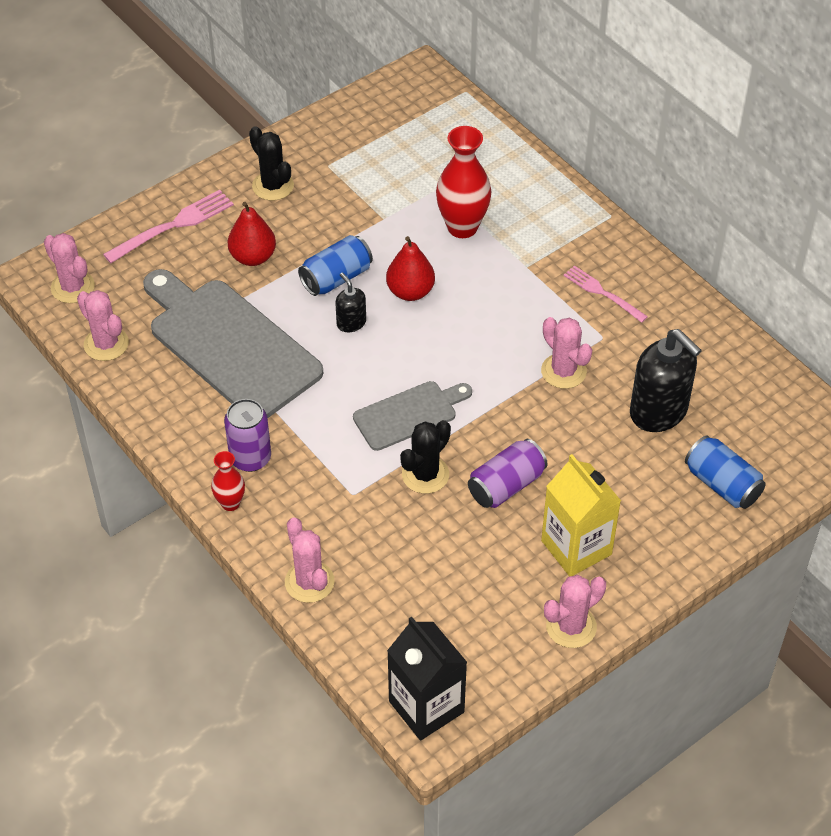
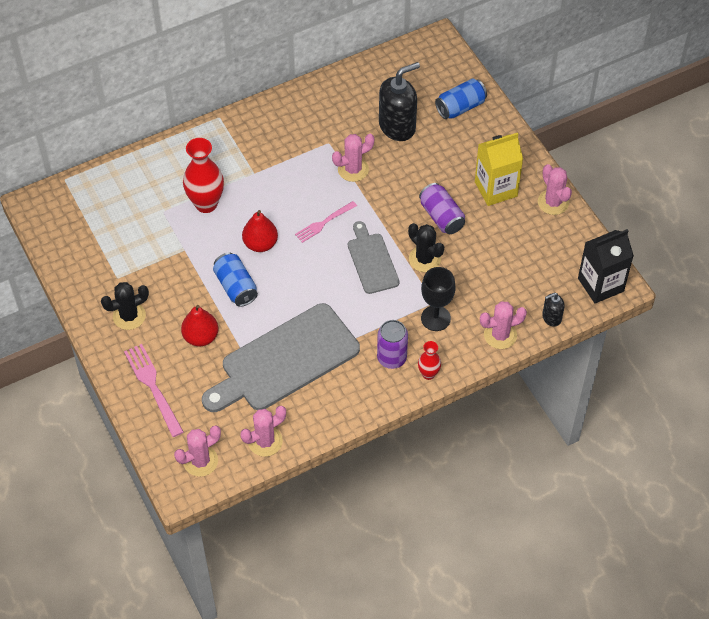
camera: 80 degrees left, 5 degrees up
(325, 500) = (435, 318): none -> black goblet
(351, 323) = (281, 283): black soap dispenser -> black soap dispenser (551, 318)
(602, 293) = (289, 135): pink fork -> pink fork (324, 223)

